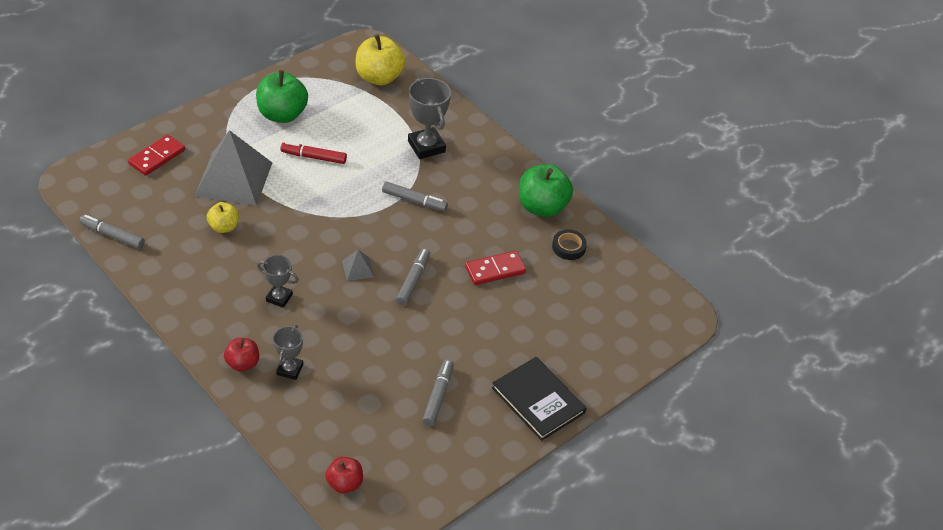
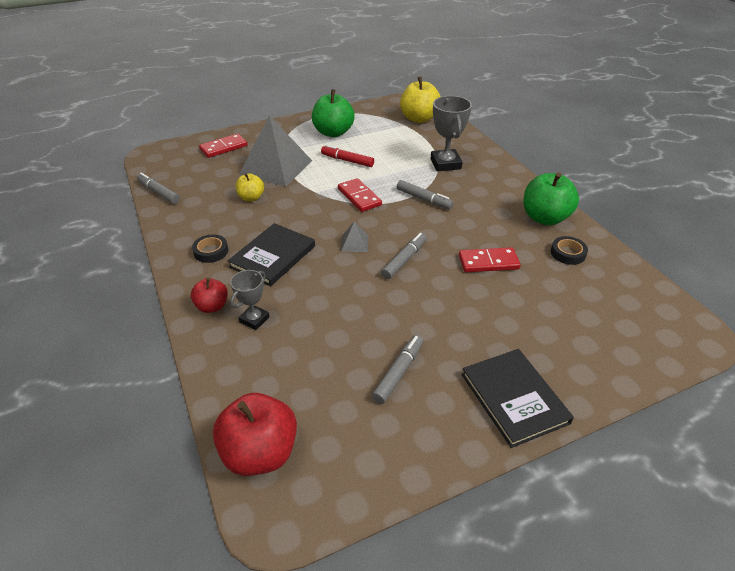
camera: 20 degrees right, 5 degrees down
(211, 303) = (211, 251): none -> black tape
(279, 298) = (273, 256): grey trophy -> black book
(344, 208) = (359, 197): none -> red domino
(344, 483) = (260, 452): red apple -> red apple, size x1.77

